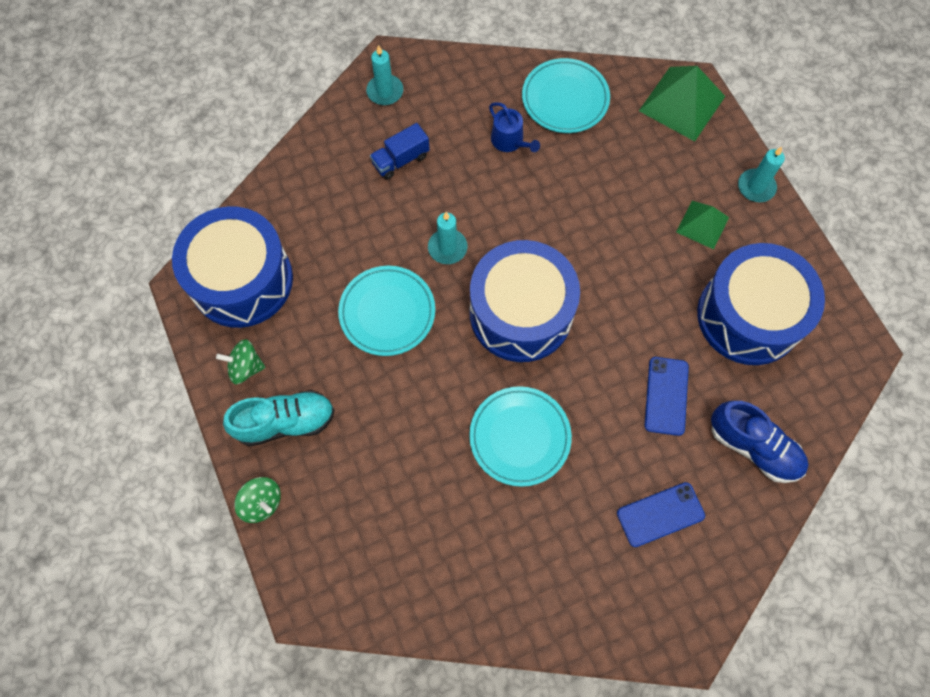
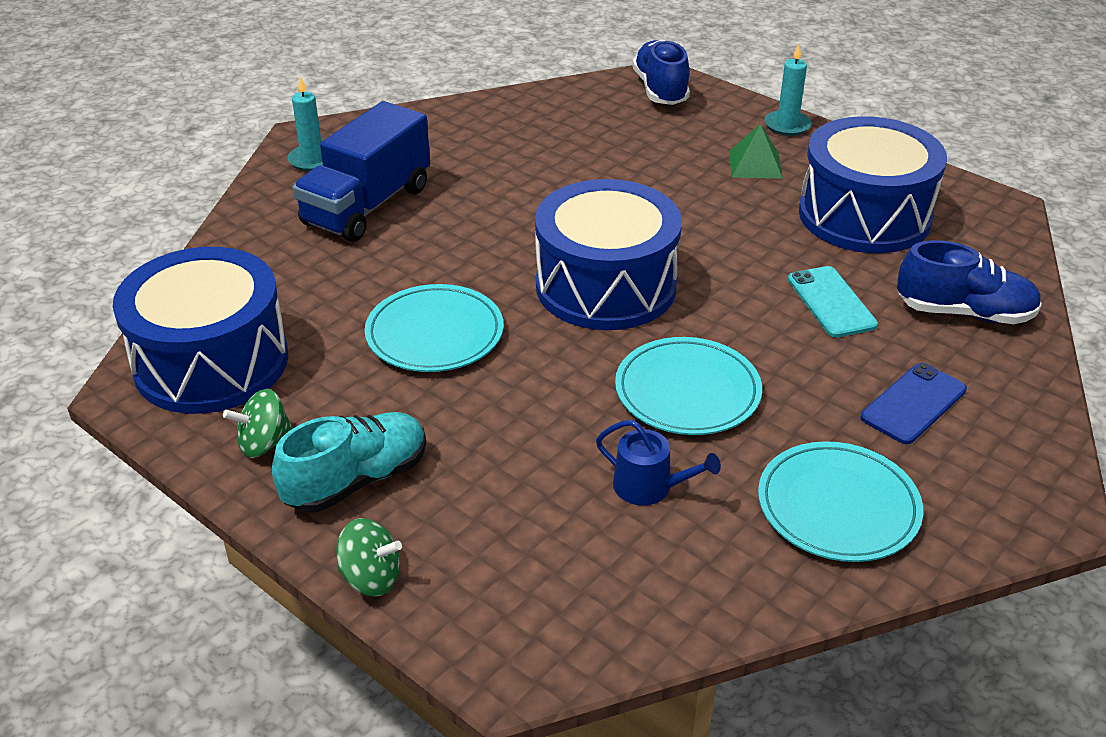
camera: 25 degrees left, 30 degrees down
(400, 160) = (367, 206): blue truck -> blue truck, size x1.94
(447, 248) = (475, 259): turquoise candle -> none
(510, 141) = (491, 160): blue watering can -> blue watering can (649, 487)
(565, 99) = (531, 116): turquoise plate -> turquoise plate (838, 506)
(666, 396) = (831, 302): blue phone -> turquoise phone
(682, 103) = (660, 90): green pyramid -> blue shoe

